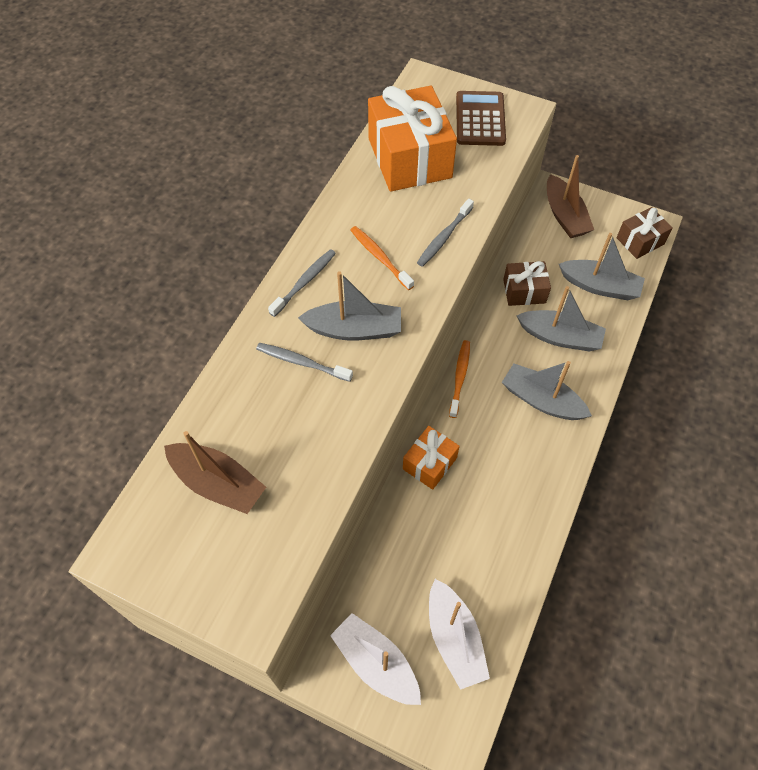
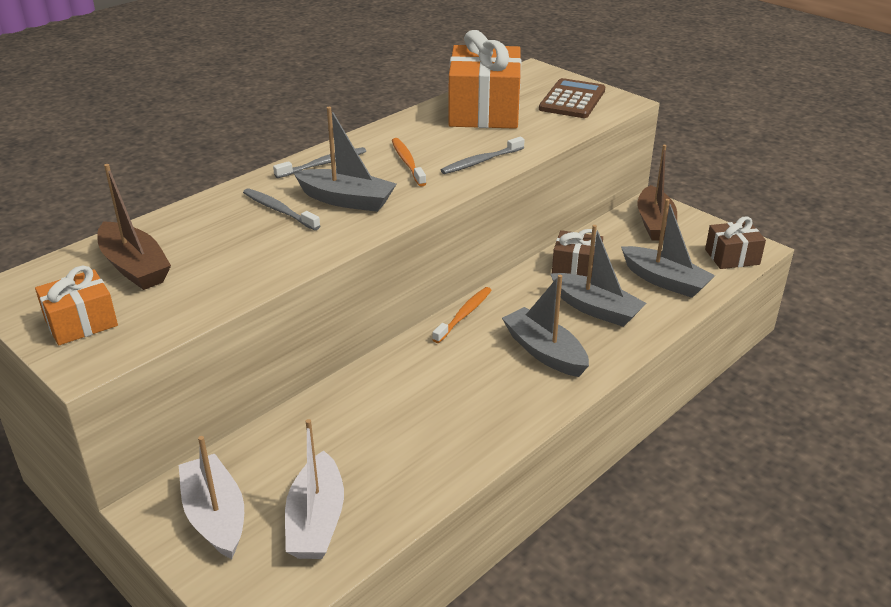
camera: 20 degrees right, 25 degrees down
(429, 463) = (387, 371): orange gift -> orange gift (81, 323)

